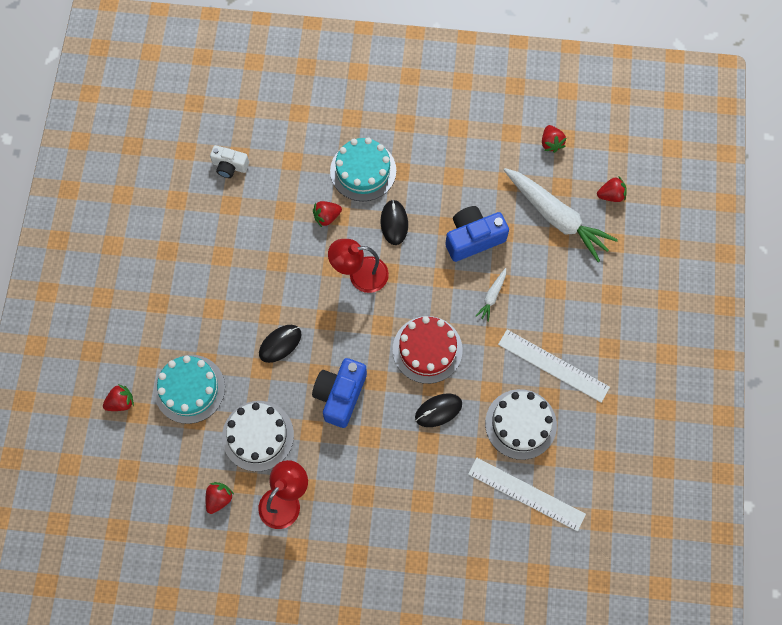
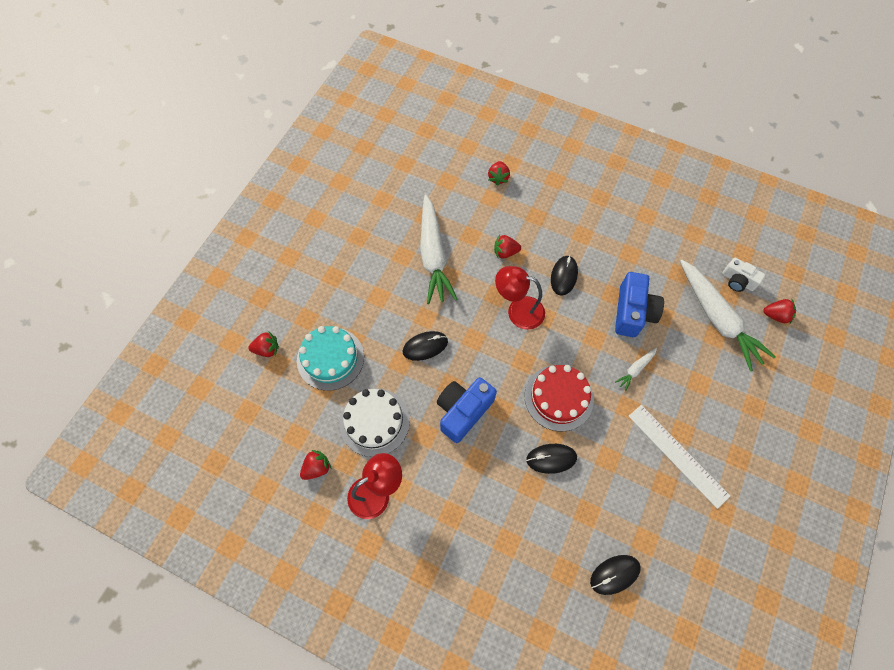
camera: 20 degrees right, 5 degrees down
(230, 166) = (437, 186): white camera -> white camera (737, 281)
(254, 245) = (433, 255): none -> white carrot
(363, 171) = (550, 224): turquoise cake -> none
(473, 238) = (632, 312): blue camera -> blue camera turned 105 degrees clockwise
(520, 424) = (628, 501): white cake -> none
(526, 494) = (614, 574): white ruler -> black mouse
(551, 143) = (729, 253): red strawberry -> red strawberry (498, 178)

